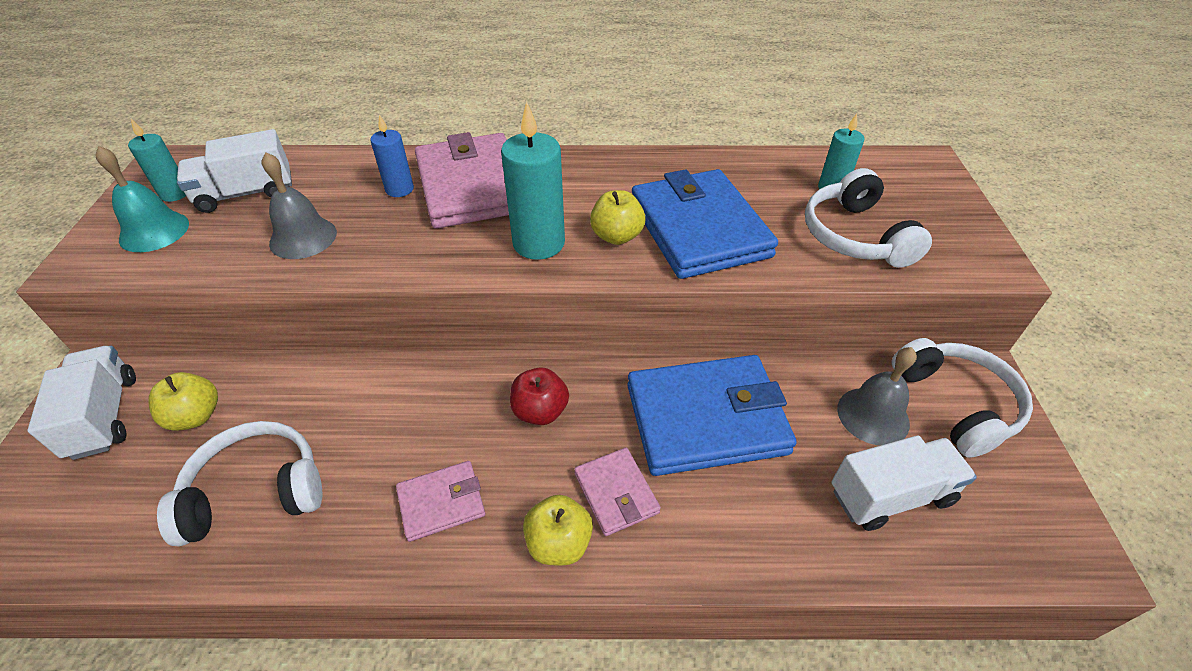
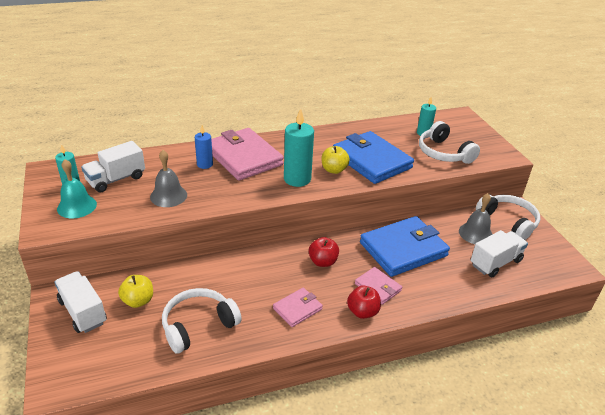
camera: 20 degrees left, 10 degrees down
(559, 543) = (362, 312): yellow apple -> red apple

